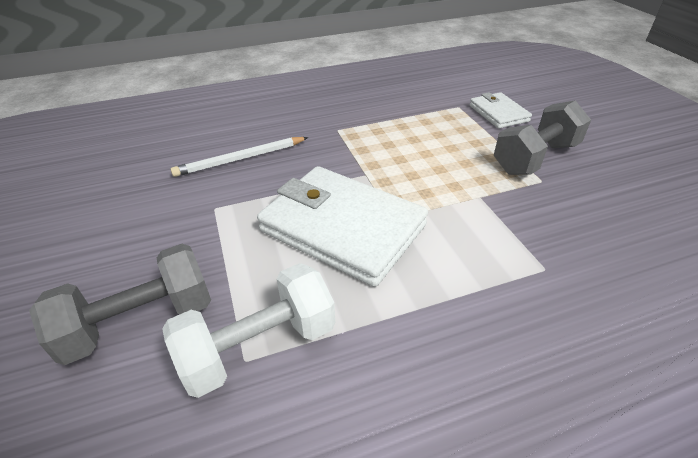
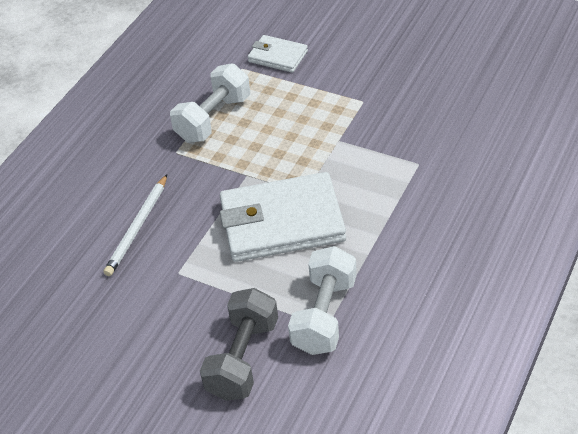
camera: 40 degrees left, 5 degrees up
(393, 125) = (213, 119): none -> white dumbbell
(535, 158) = (342, 84): grey dumbbell -> none

